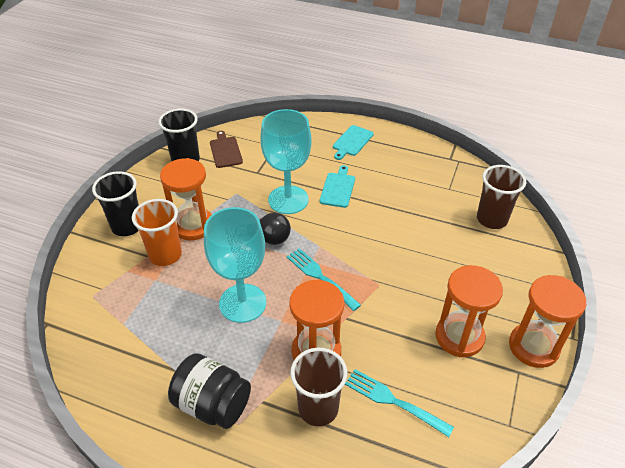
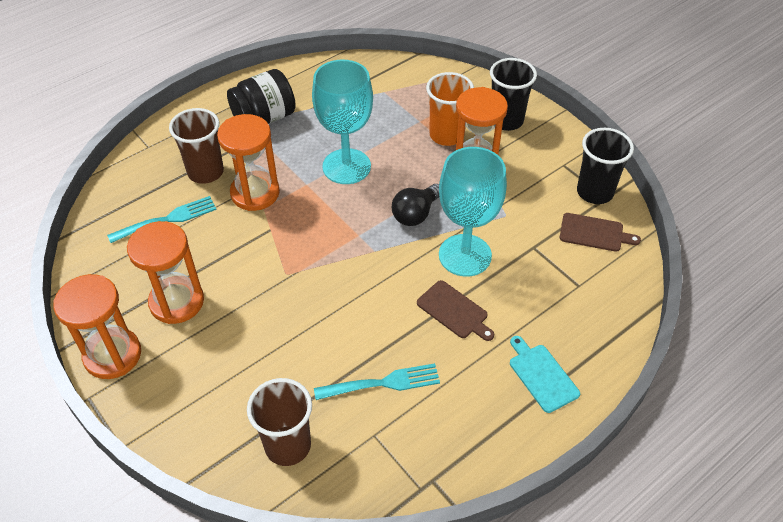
camera: 120 degrees right, 5 degrees up
(321, 277) = (332, 233): turquoise fork -> turquoise fork (381, 383)
(338, 188) = (454, 311): turquoise cutting board -> brown cutting board

